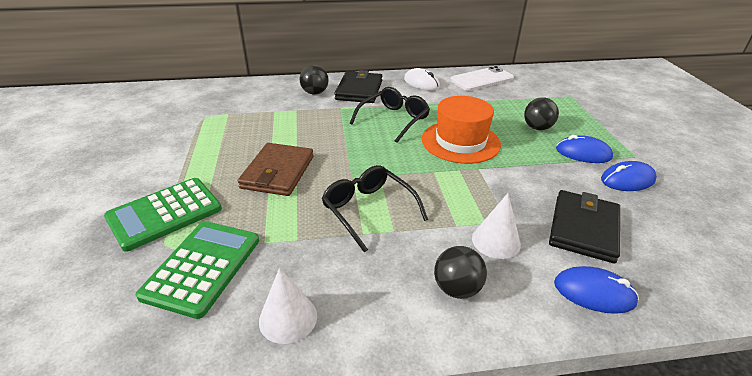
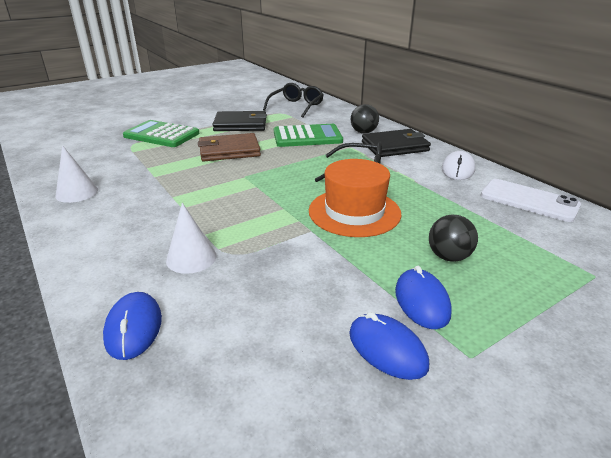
camera: 65 degrees right, 5 degrees down
(202, 267) = (116, 158): green calculator -> green calculator (307, 137)
(368, 210) = (203, 192): black glasses -> black glasses (296, 106)
(457, 288) = (119, 248): black ball -> none
(583, 228) = (243, 313): black wallet -> black wallet (240, 124)

